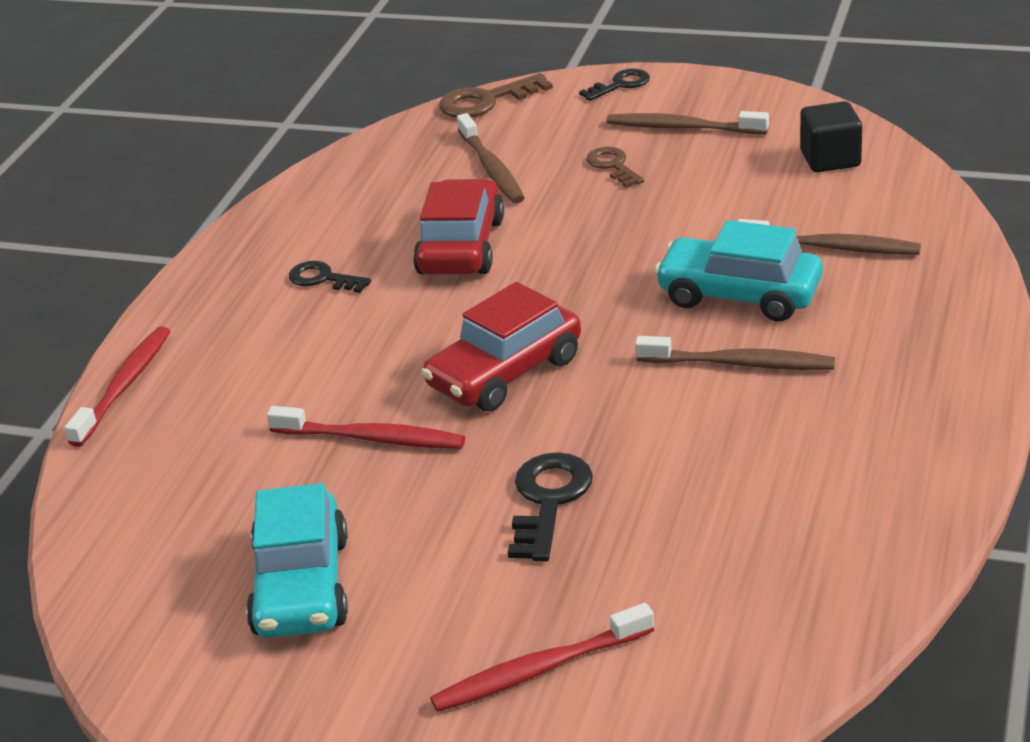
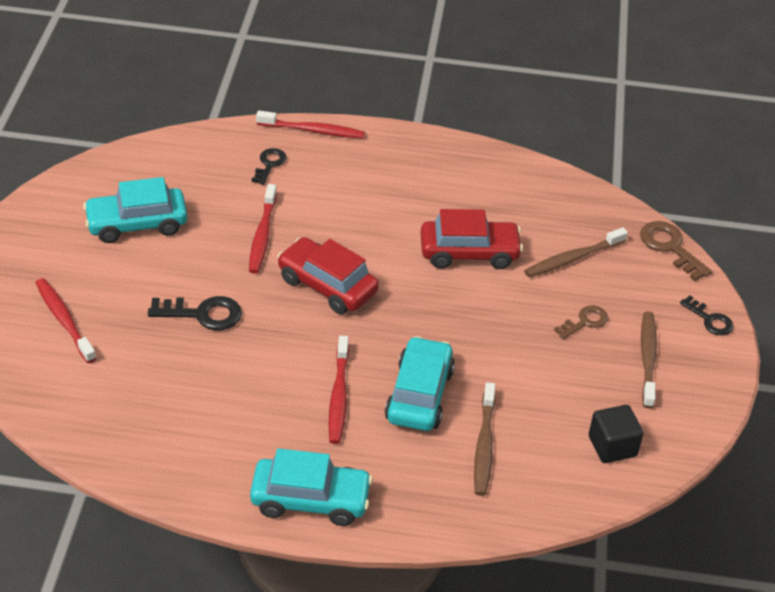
camera: 75 degrees right, 10 degrees up
(323, 279) = (427, 194): black key -> black key (269, 164)
(740, 364) = (338, 396): brown toothbrush -> red toothbrush
(940, 390) = (310, 500): none -> turquoise car

